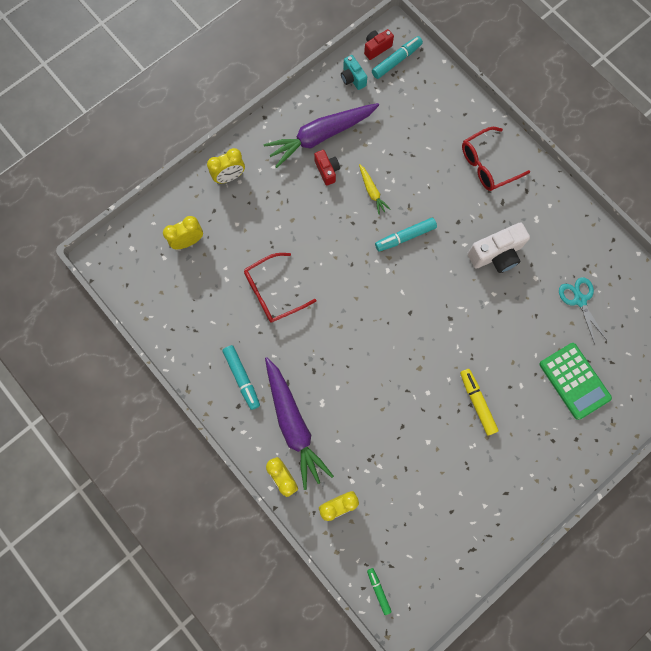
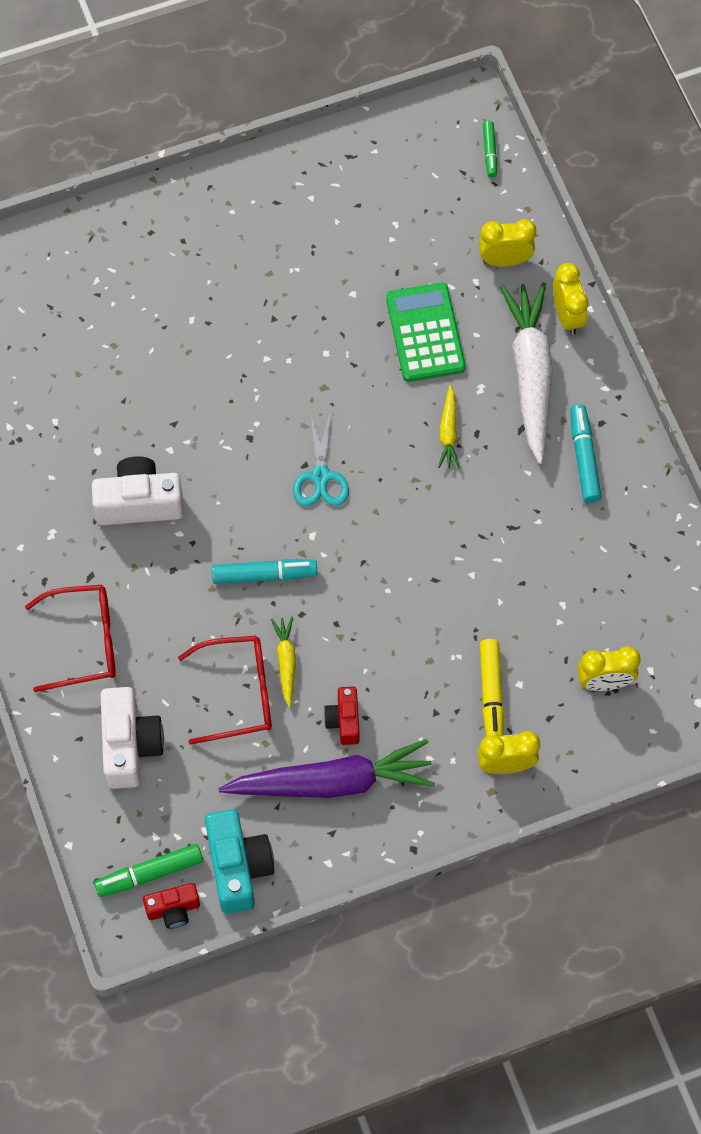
camera: 160 degrees left, 10 degrees down
(273, 292) = (498, 561): red glasses -> red glasses (239, 693)
(293, 424) = (530, 374): purple carrot -> white carrot
(331, 365) = (448, 432): none -> yellow carrot
(352, 78) = (238, 867): turquoise camera -> turquoise camera, size x1.73
(396, 61) = (149, 873): turquoise marker -> green marker
(436, 119) = (130, 745): none -> white camera
(477, 402) = (263, 319): yellow marker -> yellow marker (491, 694)
(574, 381) = (115, 301): green calculator -> green calculator (425, 333)
(579, 300) = (50, 399): turquoise scissors -> turquoise scissors (321, 476)

